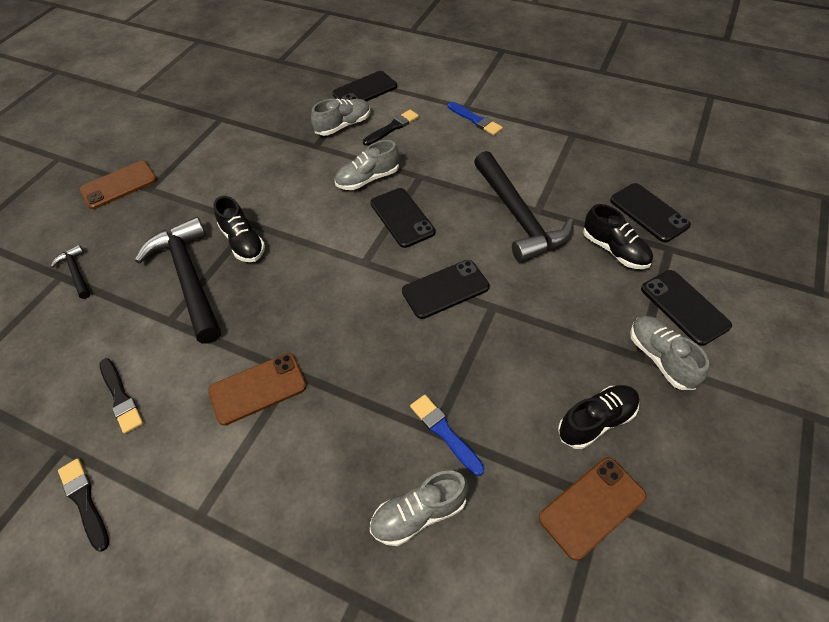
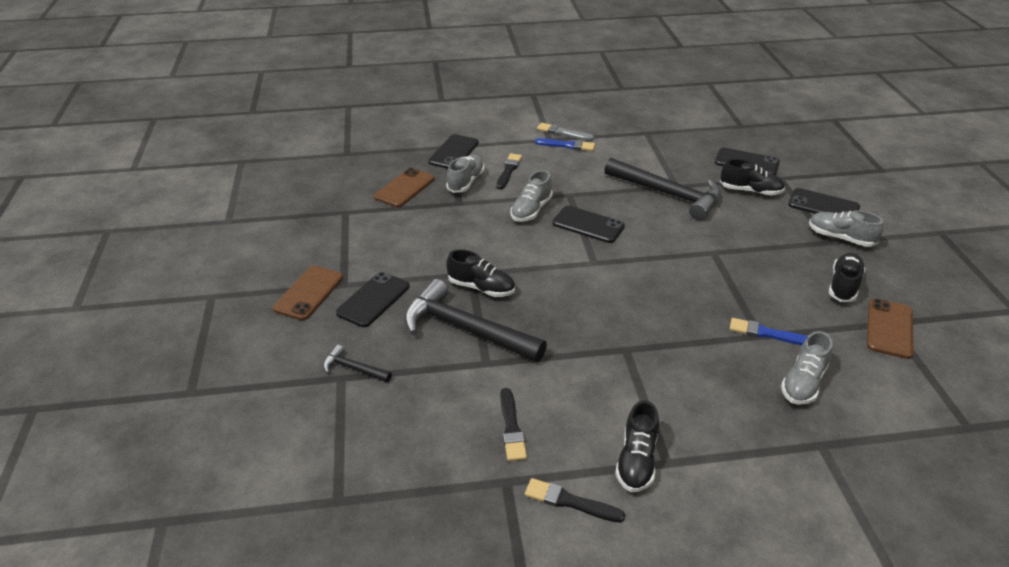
camera: 35 degrees left, 15 degrees down
(121, 397) = (511, 427): black brush -> black brush turned 60 degrees clockwise
(176, 497) = (636, 461): none -> black shoe
(258, 388) = (613, 370): brown phone -> brown phone (404, 188)
(445, 289) = (671, 255): black phone -> black phone (373, 299)
(486, 104) = (563, 133): none -> grey brush

